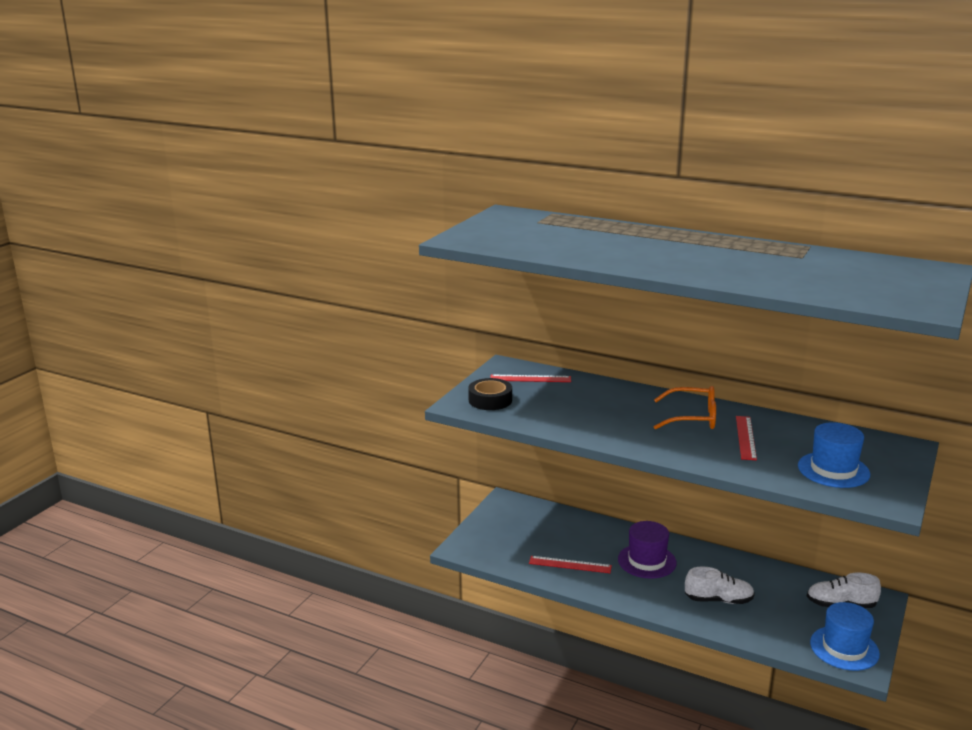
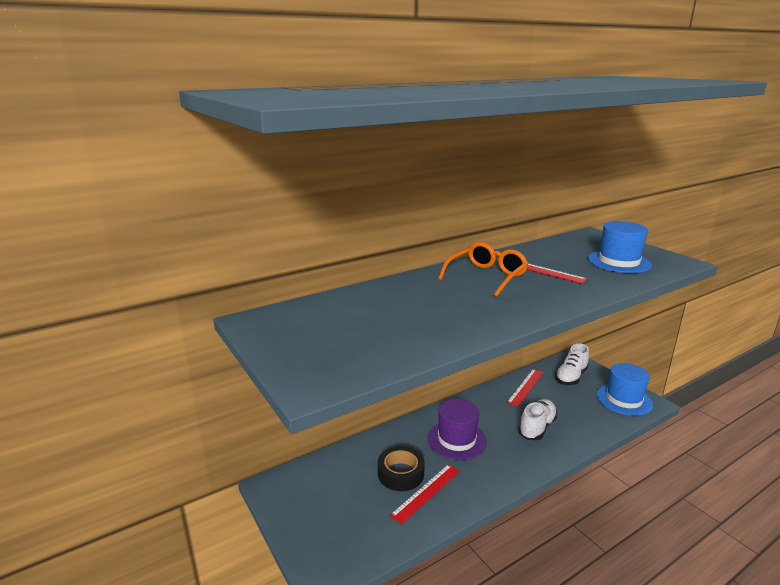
camera: 60 degrees left, 0 degrees up
(490, 400) = (328, 359): black tape -> black tape (400, 473)
(530, 378) = (308, 318): red ruler -> red ruler (525, 387)

